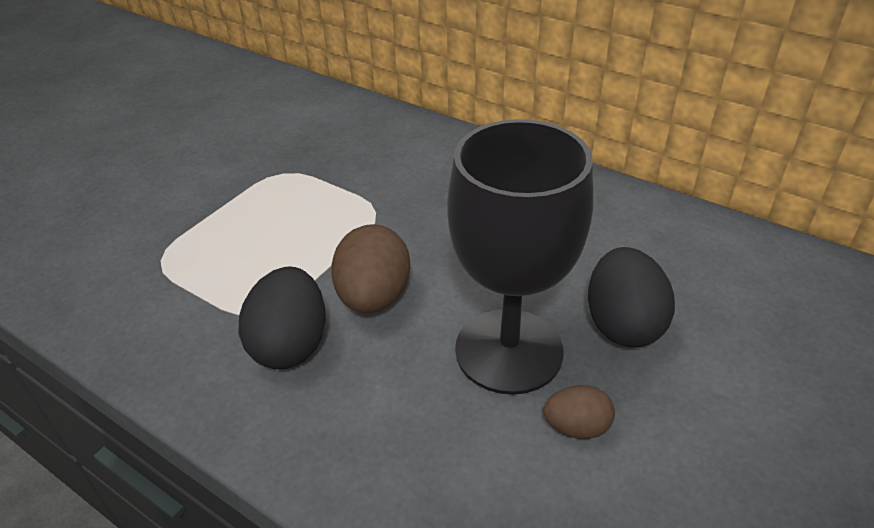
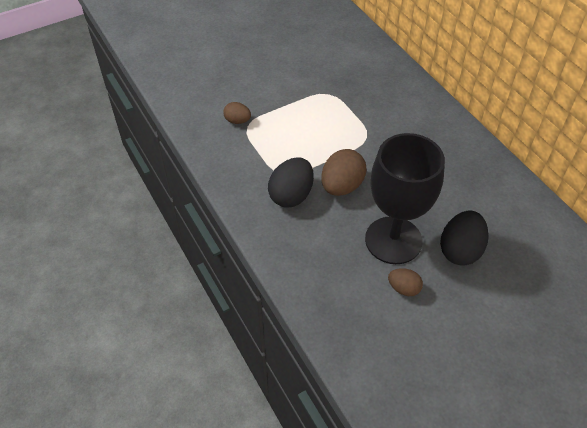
camera: 25 degrees right, 10 degrees up
(138, 258) = (237, 121): none -> brown egg

